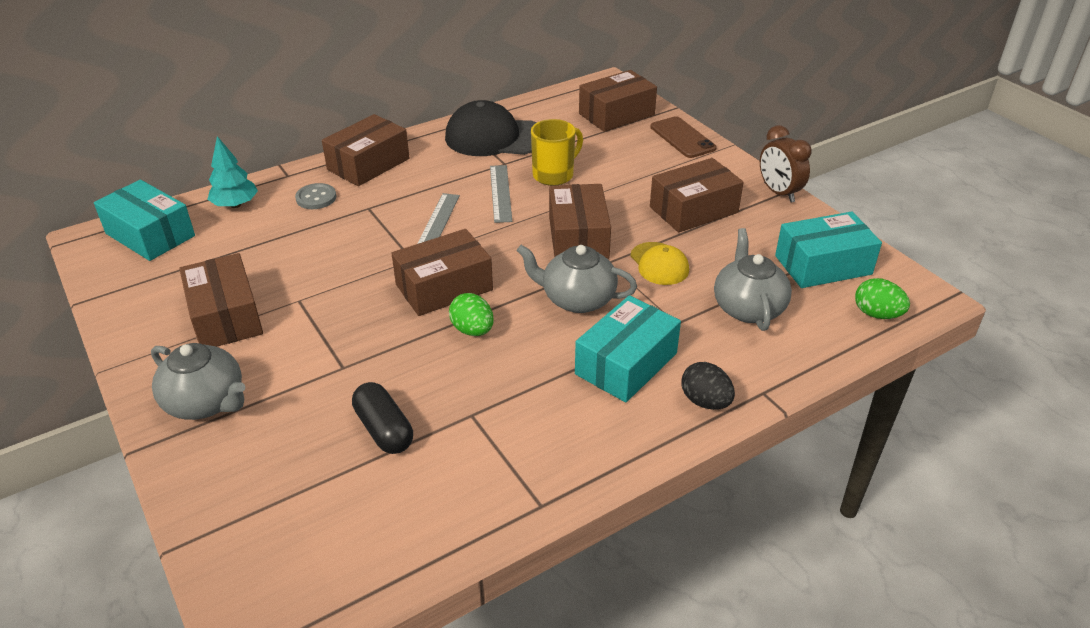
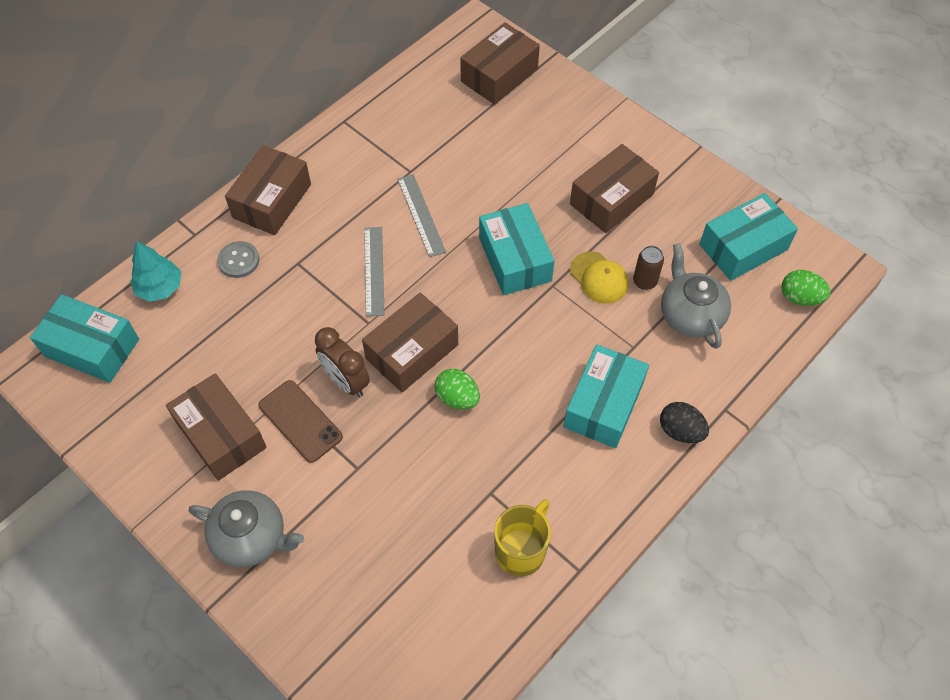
camera: 15 degrees left, 20 degrees up
(384, 429) = (422, 527): black capsule -> none
(495, 137) = (387, 134): black cap -> none
(554, 175) = (465, 178): yellow mug -> yellow mug (521, 550)
(577, 299) = (538, 339): grey teapot -> none
(578, 237) = (515, 259): brown box -> turquoise box
(682, 138) = (574, 98): brown phone -> brown phone (300, 421)
(707, 274) = (644, 281): none -> brown can
(778, 193) = (684, 159): brown clock -> brown clock (346, 381)

